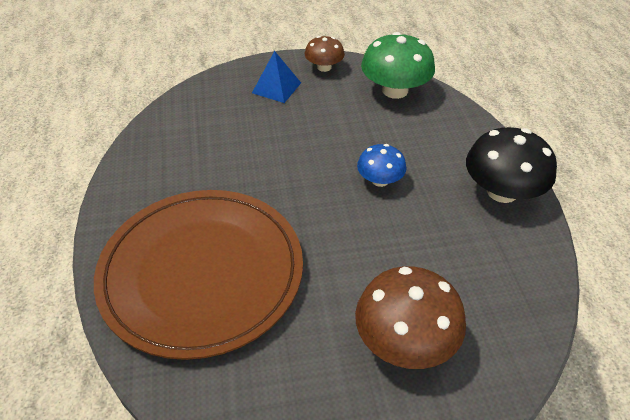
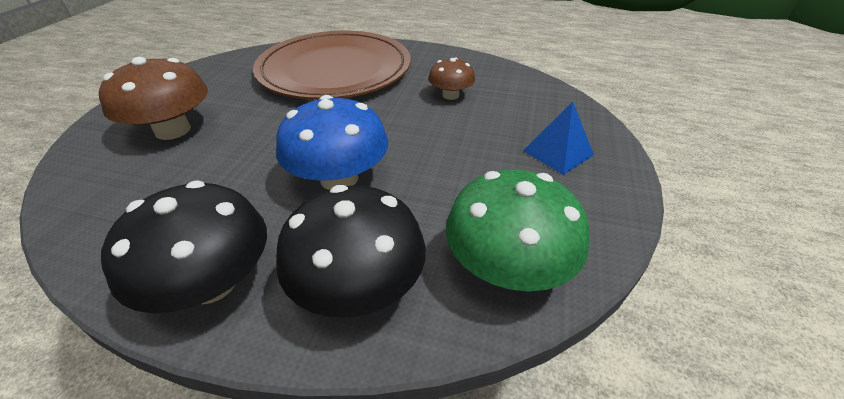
camera: 115 degrees right, 5 degrees down
(324, 67) = (599, 207): brown mushroom -> brown mushroom (450, 95)
(380, 180) = (339, 178): blue mushroom -> blue mushroom, size x1.73
(451, 135) = (358, 286): none -> black mushroom

